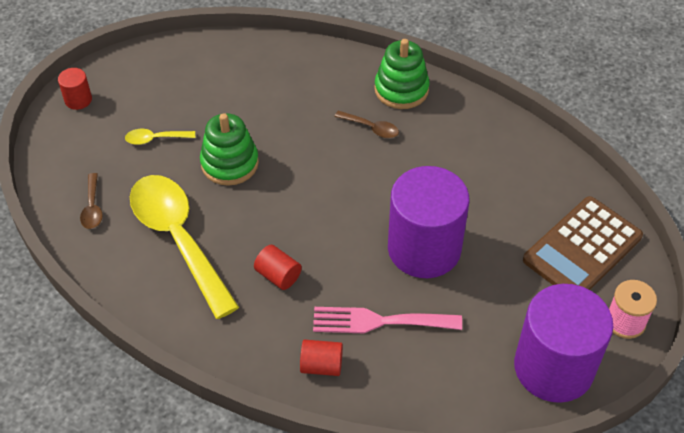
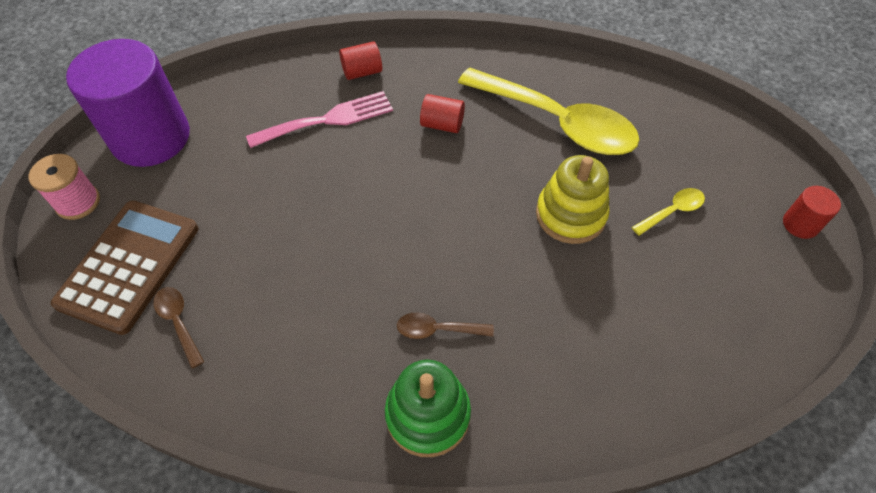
camera: 155 degrees right, 5 degrees up
(92, 207) = (660, 120): brown spoon -> brown spoon (178, 322)
(230, 163) = (570, 215): green stacking toy -> yellow stacking toy
(424, 248) = (310, 200): purple cylinder -> none

